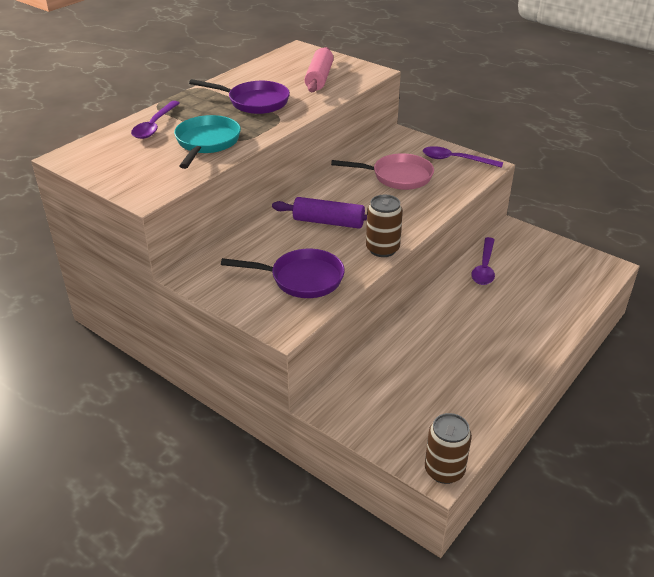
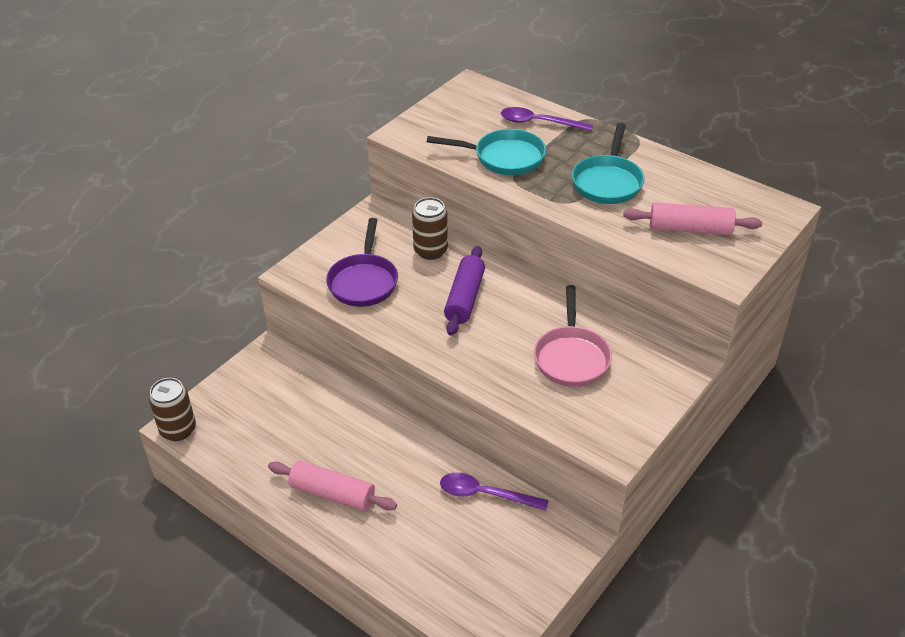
camera: 90 degrees right, 5 degrees up
(254, 102) = (608, 182): purple pan -> turquoise pan
(382, 249) = (412, 339): brown can -> brown can (430, 250)
(455, 160) = (625, 418): purple spoon -> none
(503, 349) = (332, 494): none -> pink rolling pin

